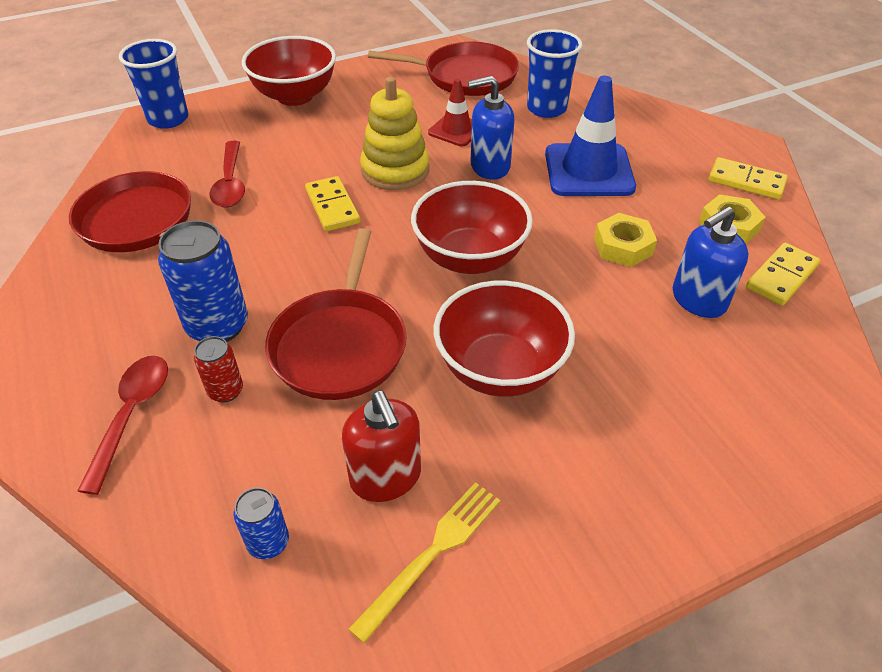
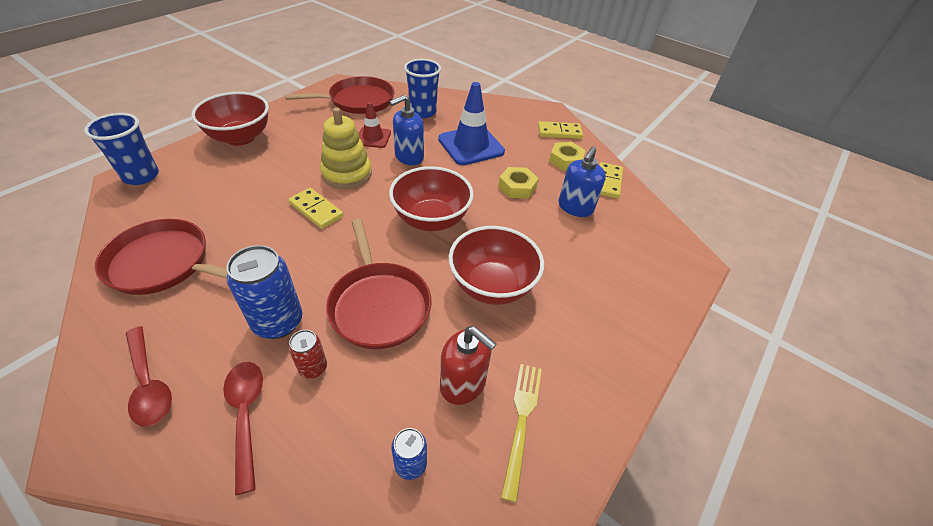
camera: 30 degrees left, 0 degrees up
(230, 183) = (225, 213): red spoon -> red spoon (149, 383)

